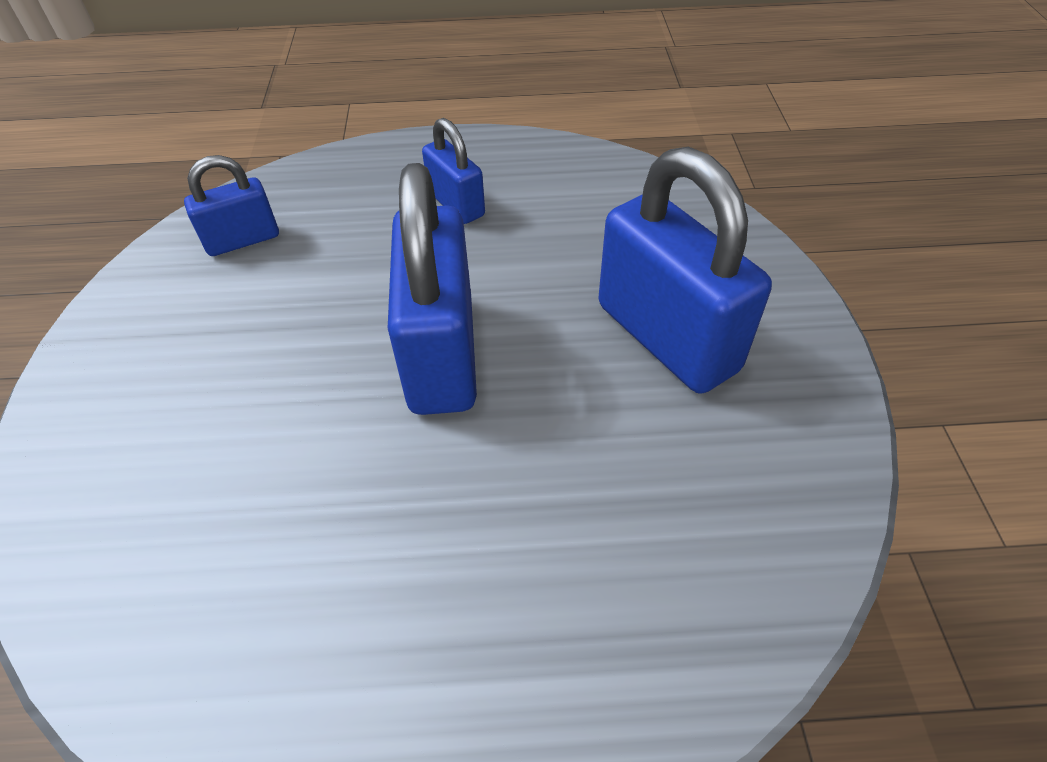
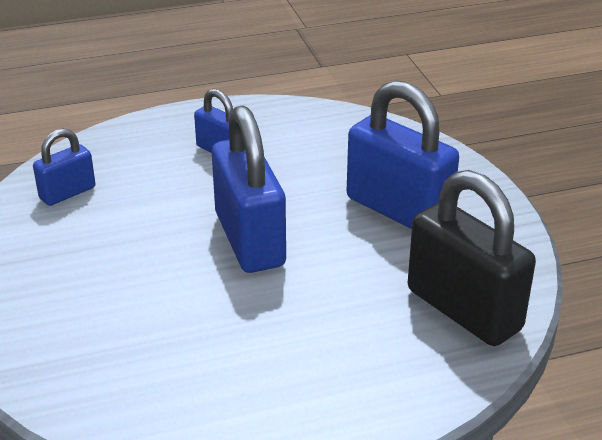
camera: 15 degrees left, 15 degrees down
(720, 549) = (463, 309): none -> black padlock

